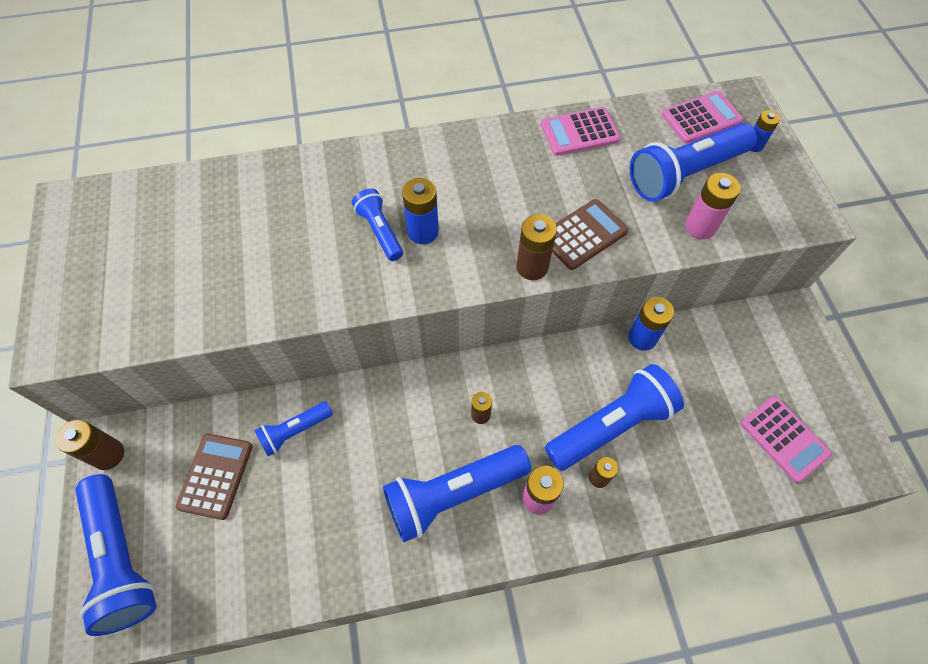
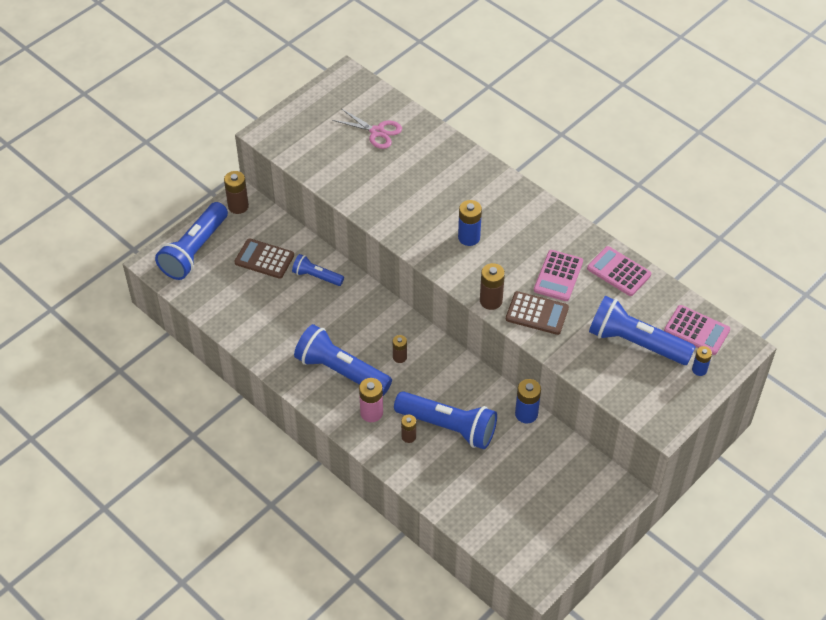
camera: 55 degrees right, 10 degrees down
(182, 224) = (377, 132): none -> pink scissors
(216, 476) = (264, 259): brown calculator -> brown calculator turned 135 degrees counterclockwise
(380, 231) = (451, 218): blue flashlight -> none
(700, 227) = (598, 369): pink battery -> none
(784, 439) = (517, 524): pink calculator -> pink calculator (558, 276)

